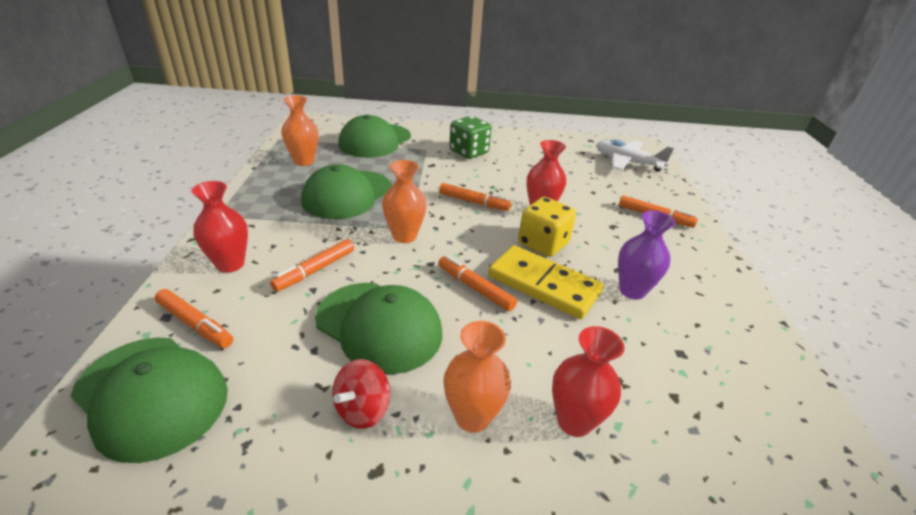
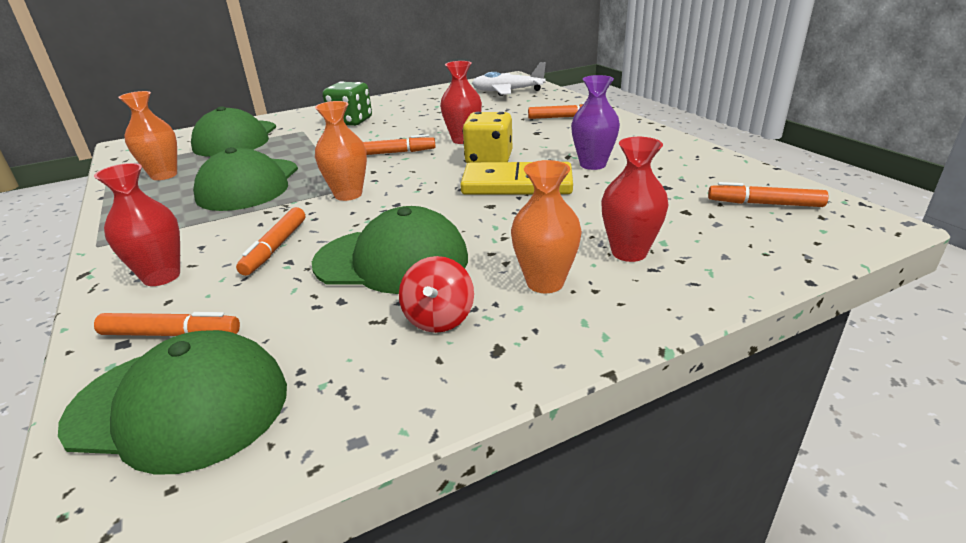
camera: 25 degrees left, 5 degrees down
(475, 288) = (458, 206): orange marker -> orange marker (765, 204)

